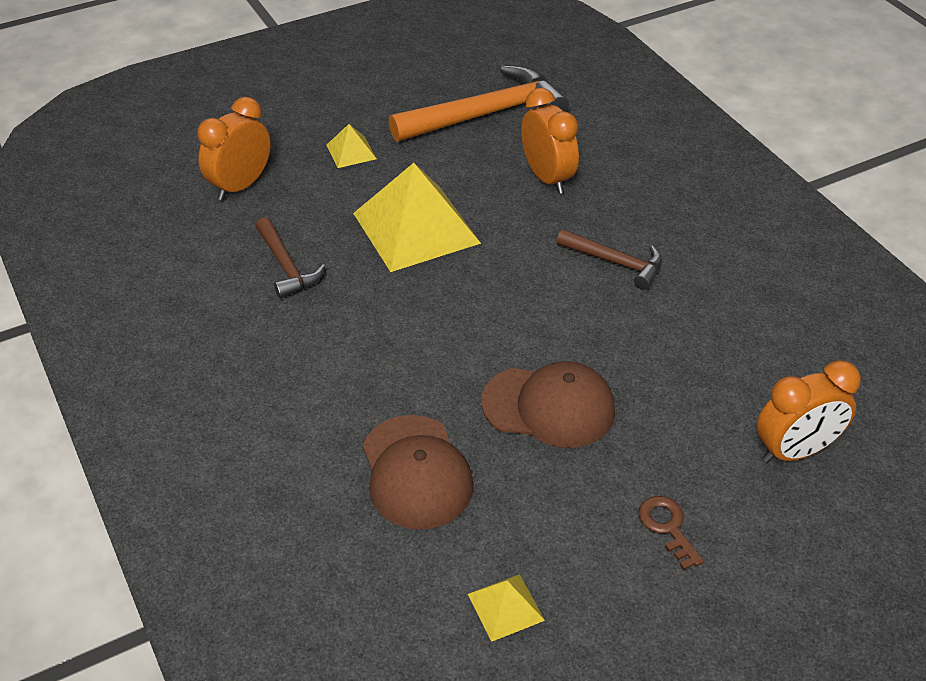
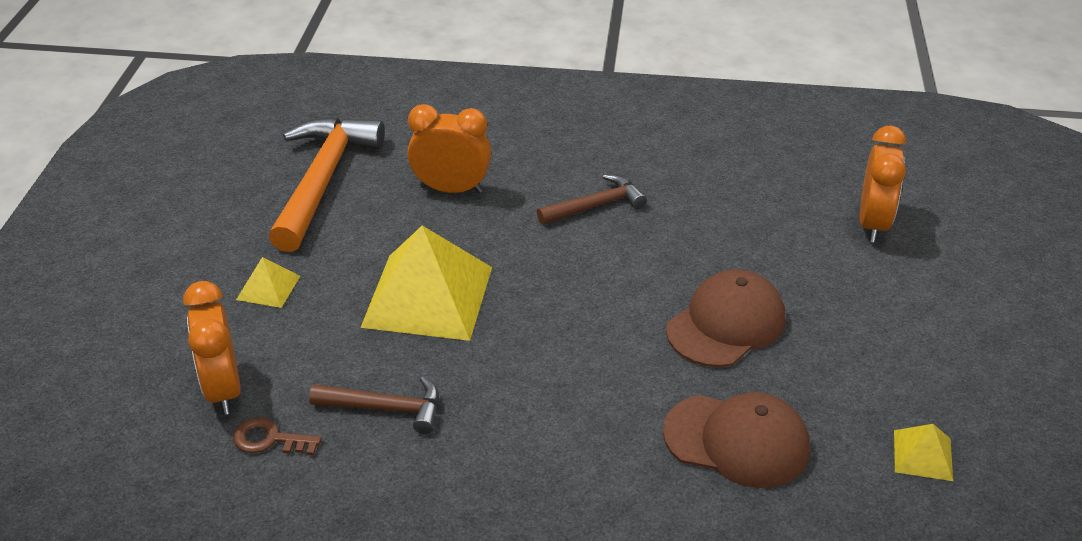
camera: 55 degrees left, 5 degrees down
(667, 527) = (901, 324): brown key -> brown key (270, 439)

